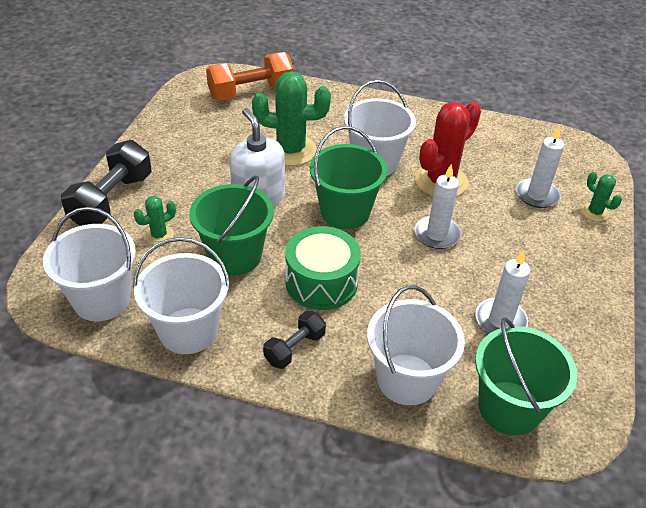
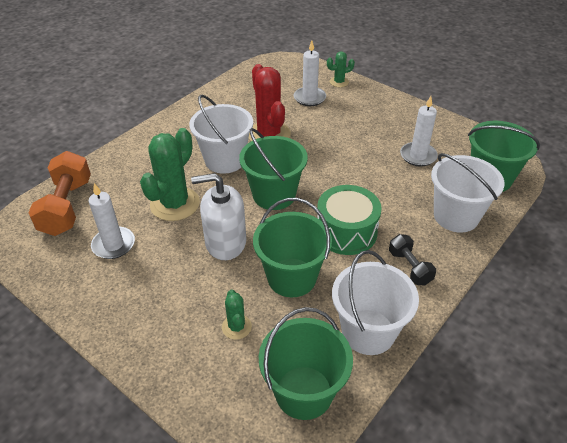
camera: 65 degrees left, 0 degrees up
(102, 299) = (304, 392): white bucket -> green bucket
(112, 200) = (160, 356): black dumbbell -> none
(437, 234) = (324, 156): white candle -> white candle (113, 245)

